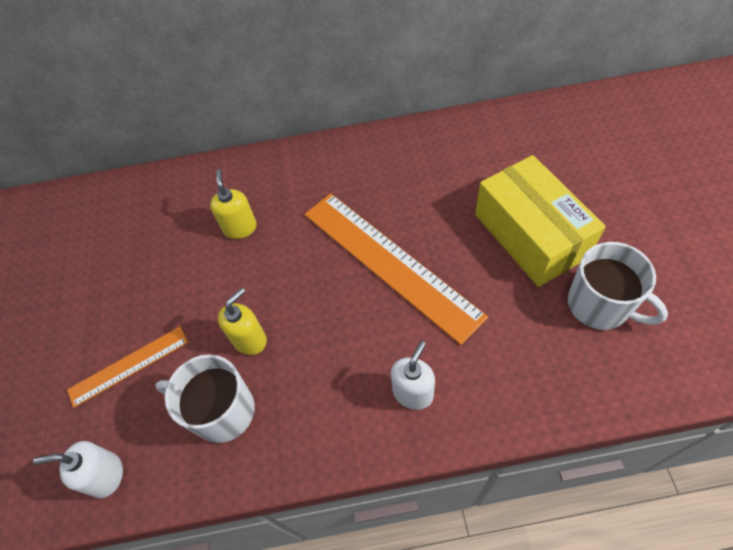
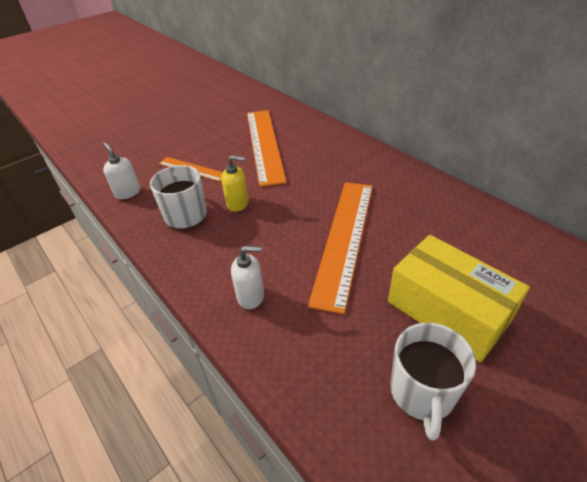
camera: 55 degrees right, 15 degrees down
(155, 257) = (264, 144): none -> orange ruler
(240, 228) = (310, 163): yellow soap dispenser -> none
(530, 235) = (447, 311): yellow box -> yellow box turned 75 degrees counterclockwise

